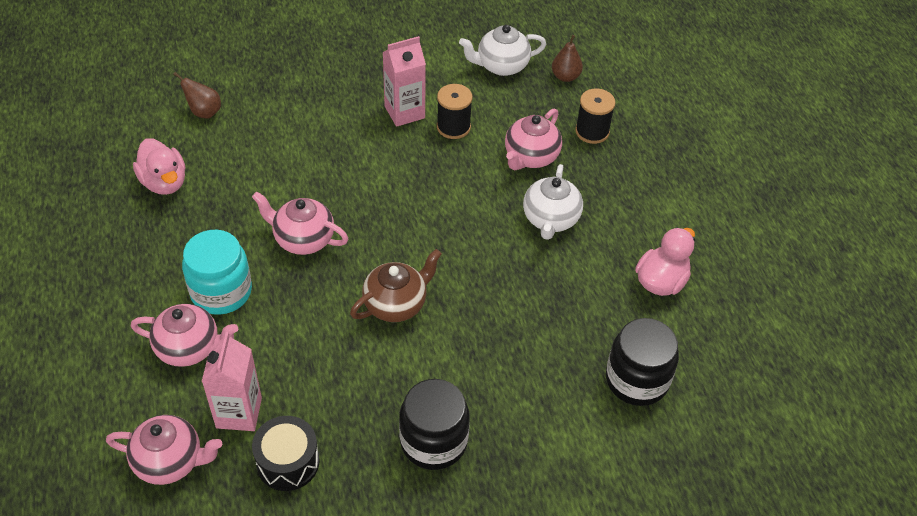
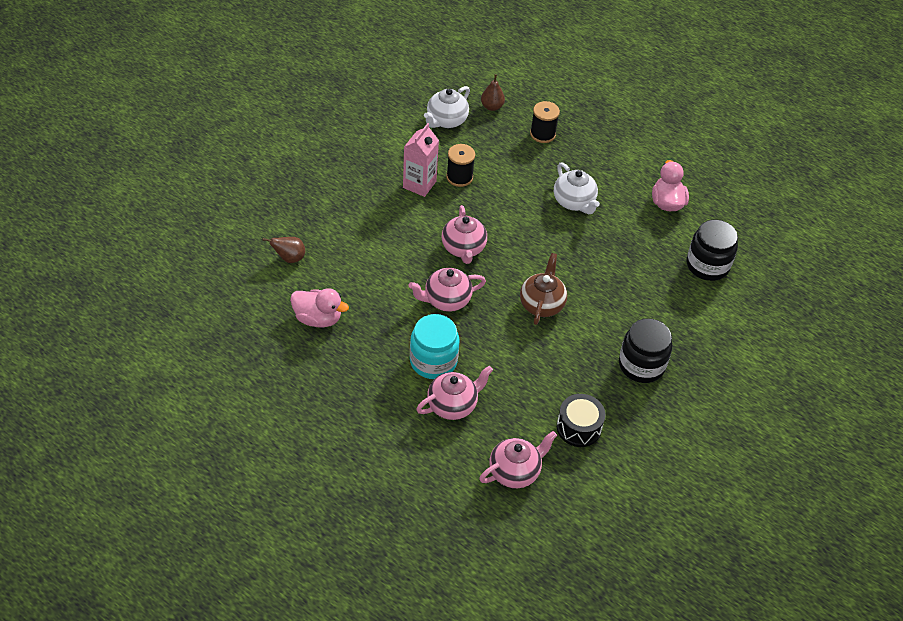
camera: 40 degrees left, 0 degrees up
(239, 413) = (522, 420): pink carton -> none
(530, 157) = (524, 170): pink teapot -> pink teapot (463, 248)

